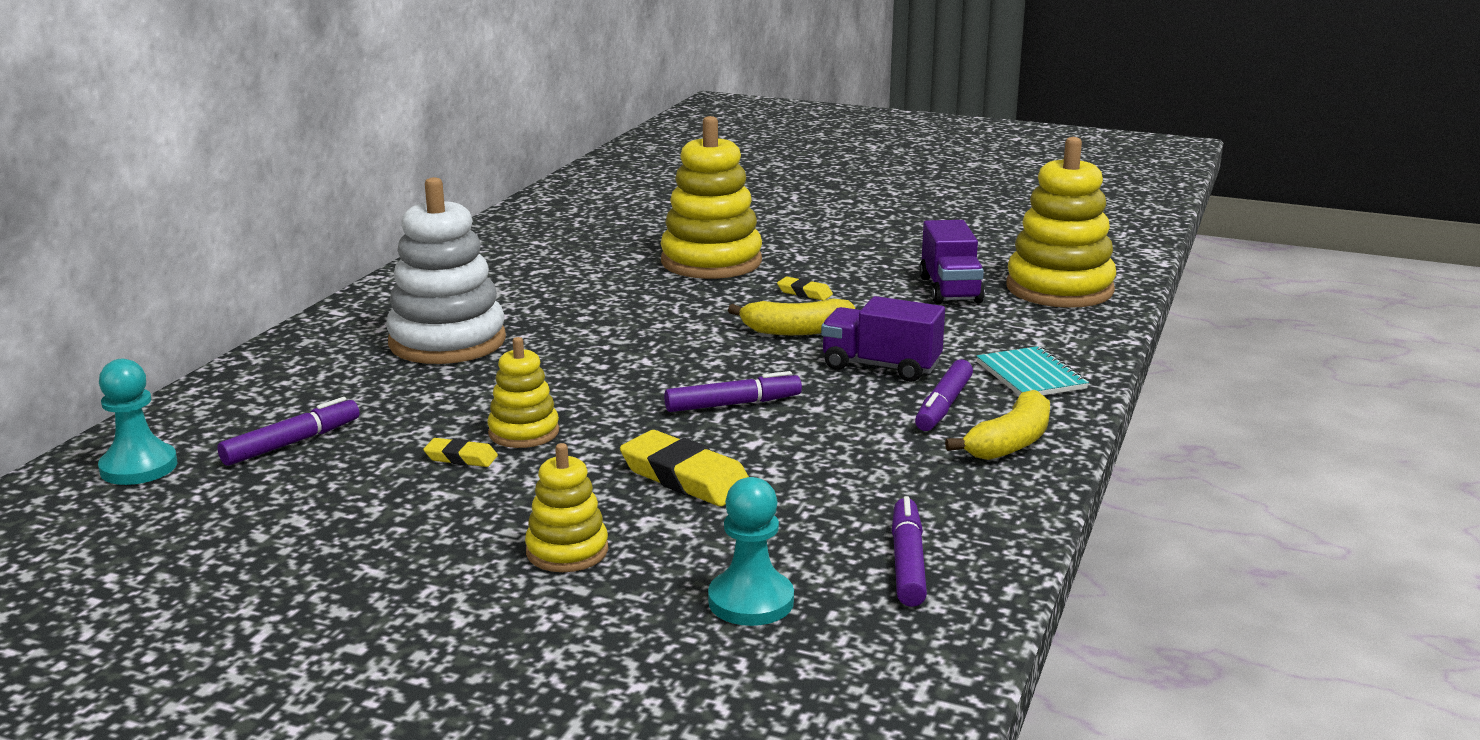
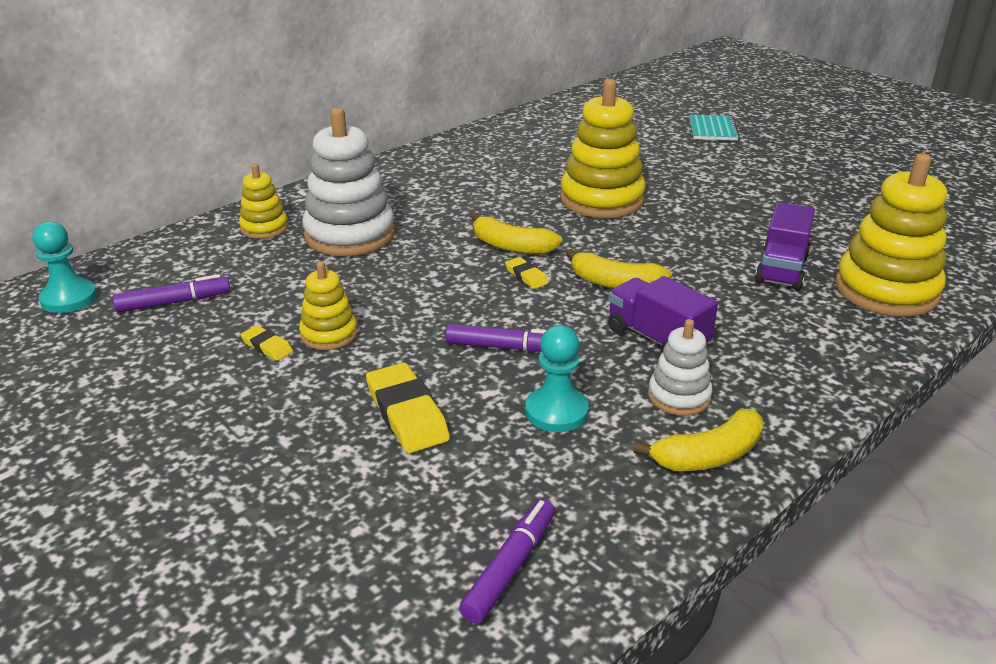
camera: 25 degrees right, 10 degrees up
(567, 551) = (260, 463): yellow stacking toy -> yellow stacking toy (264, 228)
(652, 319) = (511, 246): none -> yellow banana
(751, 601) = (349, 565): turquoise pawn -> turquoise pawn (556, 411)
(804, 293) = (652, 246): yellow eraser -> yellow eraser (526, 276)
(943, 406) = (679, 396): purple marker -> white stacking toy
(1031, 376) = (785, 383): turquoise notebook -> turquoise notebook (712, 130)

